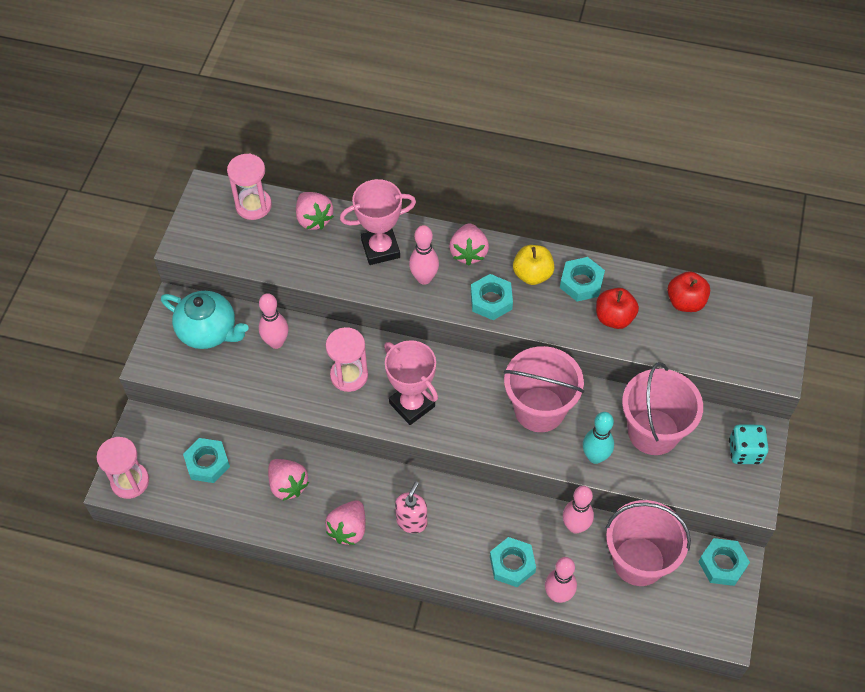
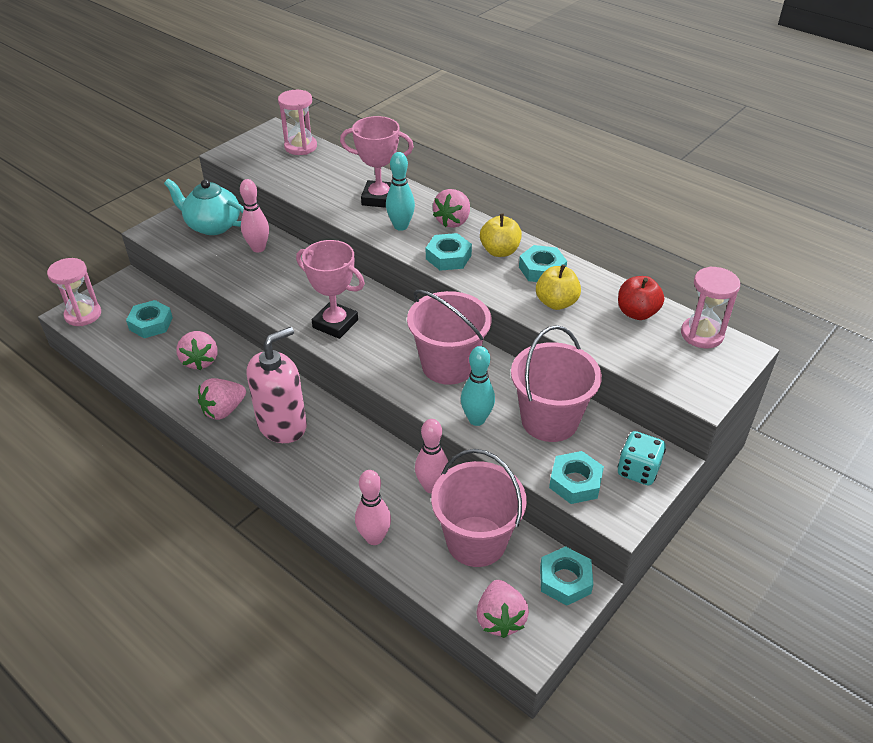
camera: 25 degrees right, 15 degrees down
(208, 331) = (212, 226): turquoise teapot -> turquoise teapot turned 150 degrees clockwise
(314, 219) = (340, 167): pink strawberry -> pink strawberry (500, 619)
(349, 375) = (298, 287): pink hourglass -> pink hourglass (702, 334)
(411, 521) = (282, 425): pink soap dispenser -> pink soap dispenser, size x1.72
(412, 405) = (335, 324): pink trophy -> pink trophy turned 45 degrees counterclockwise
(424, 278) = (401, 226): pink bowling pin -> turquoise bowling pin
(512, 564) = (348, 494): turquoise nut -> turquoise nut (575, 482)
(614, 318) = (556, 303): red apple -> yellow apple

